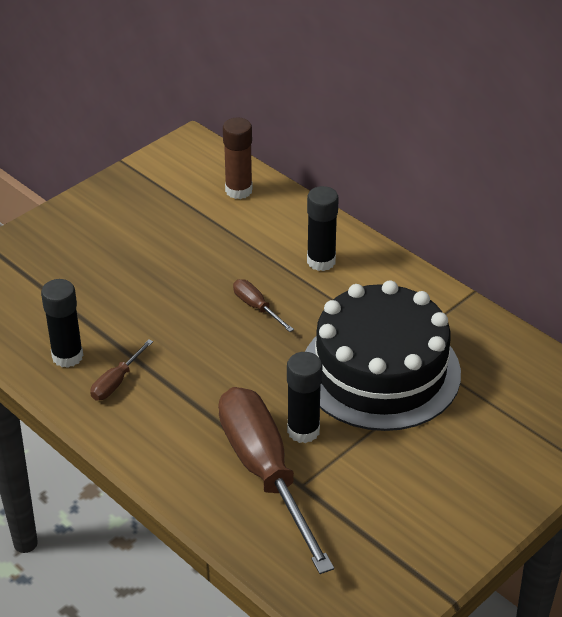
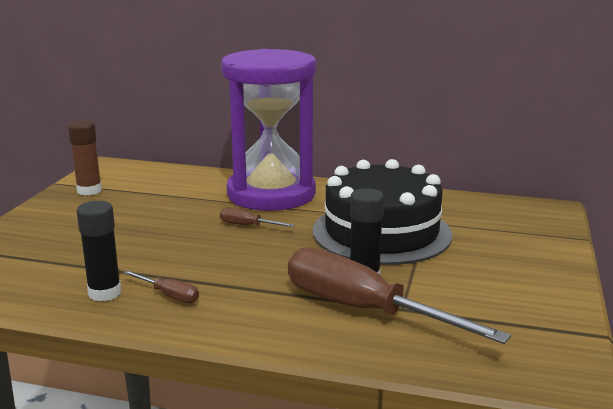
camera: 30 degrees left, 20 degrees down
(116, 382) = (169, 295): brown screwdriver -> brown screwdriver turned 60 degrees counterclockwise
(238, 190) = (169, 177): brown glue stick -> brown glue stick (89, 191)
(321, 261) = (271, 194): black glue stick -> purple hourglass

